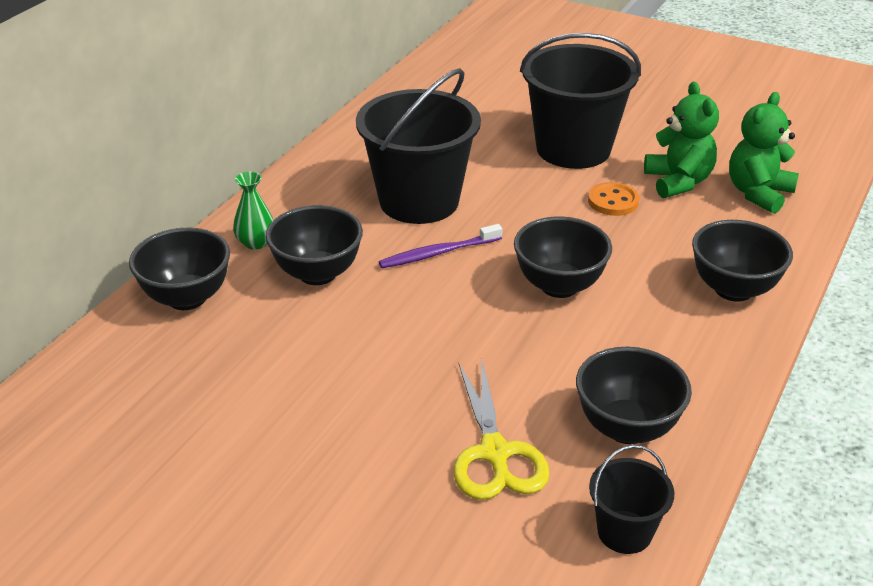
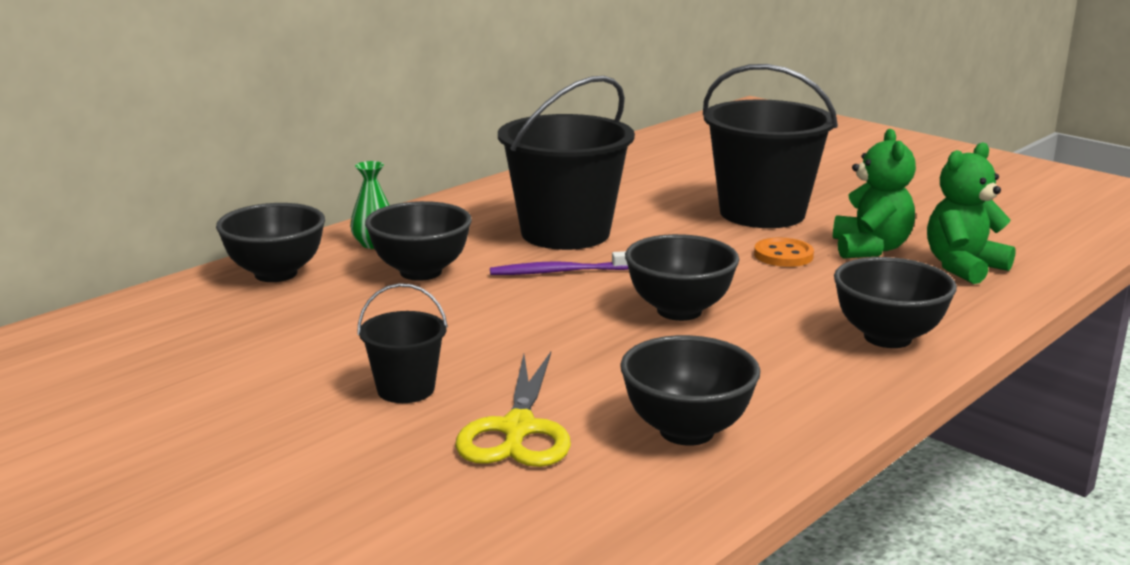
camera: 15 degrees right, 15 degrees down
(624, 532) = (628, 517): black bucket -> black bucket (406, 389)

